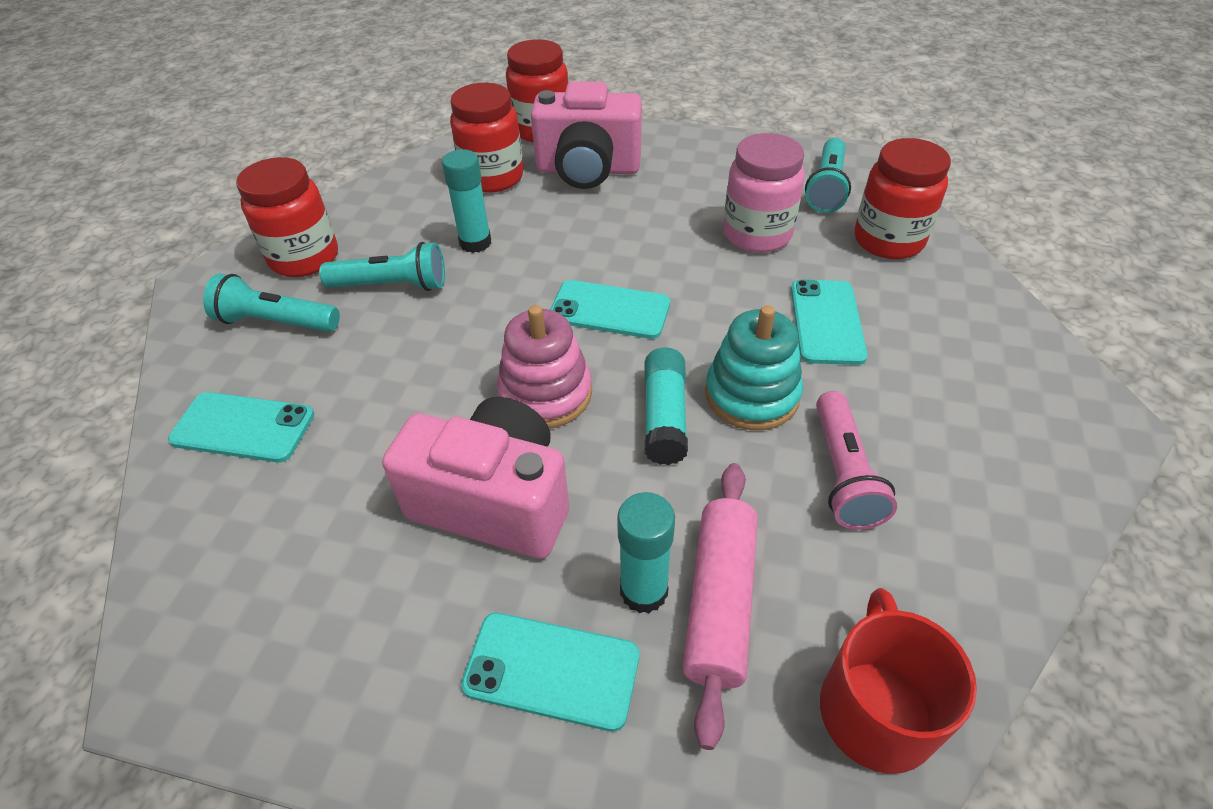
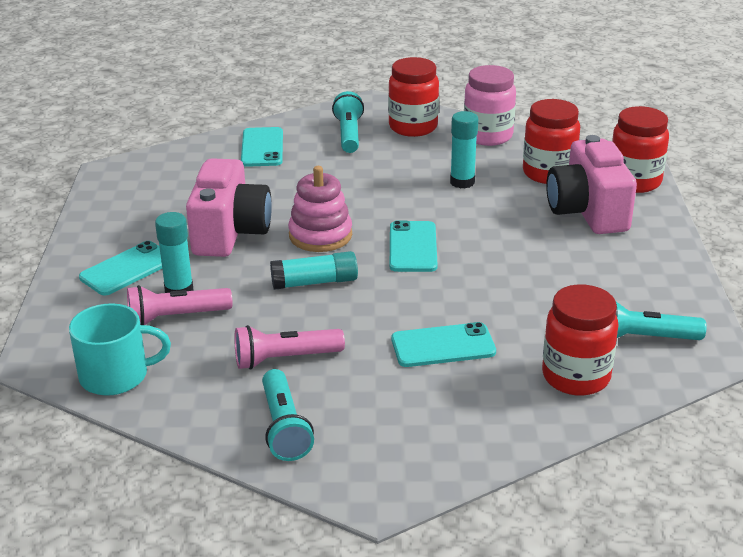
camera: 75 degrees right, 15 degrees down
(392, 285) = (400, 162): turquoise flashlight -> turquoise flashlight (284, 428)
(551, 670) = (127, 269): turquoise phone -> turquoise phone turned 45 degrees clockwise
(720, 602) = (176, 317): pink rolling pin -> pink flashlight
(751, 395) = (347, 316): turquoise stacking toy -> none
(757, 234) = (543, 304): pink jar -> pink jar (488, 136)
(876, 709) = (116, 376): red mug -> turquoise mug

